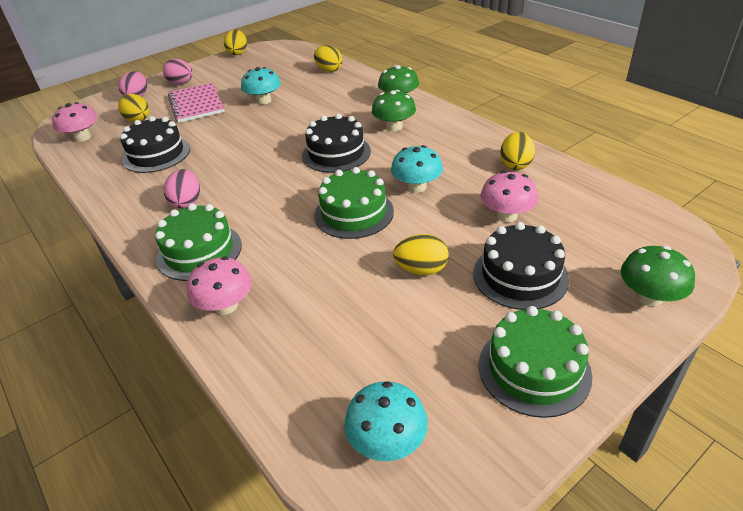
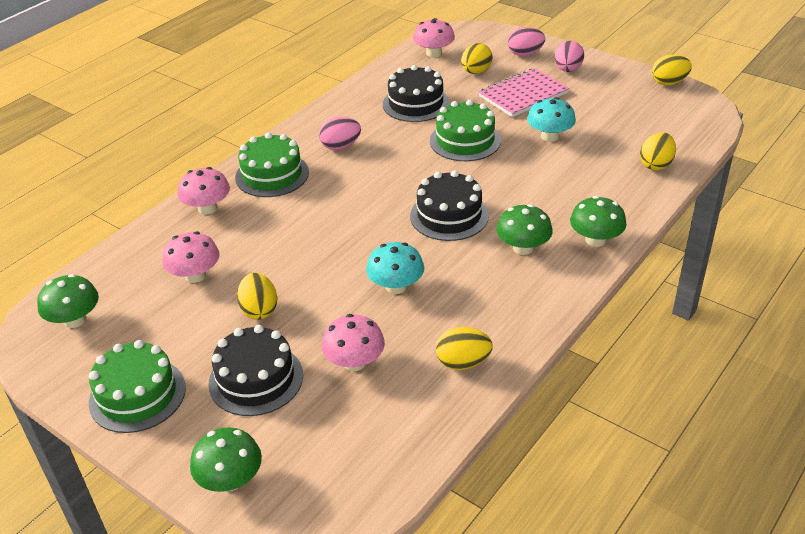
camera: 75 degrees right, 0 degrees up
(346, 318) = (195, 275): none -> pink mushroom
(354, 213) = (341, 250): green cake -> green cake (465, 141)
(387, 441) = (75, 320): turquoise mushroom -> green mushroom

